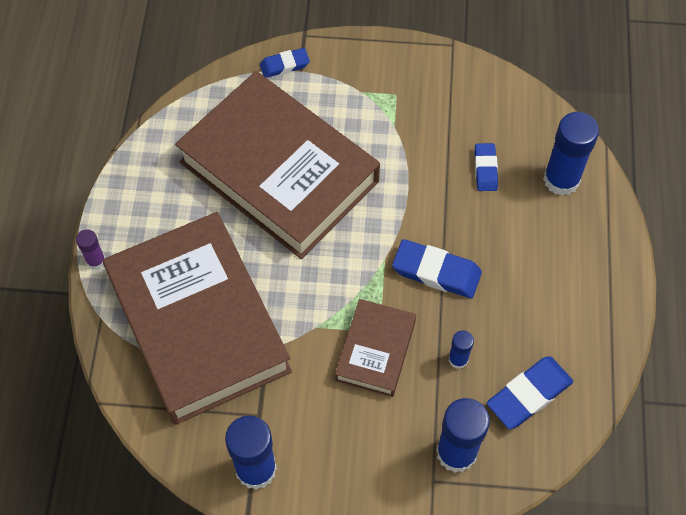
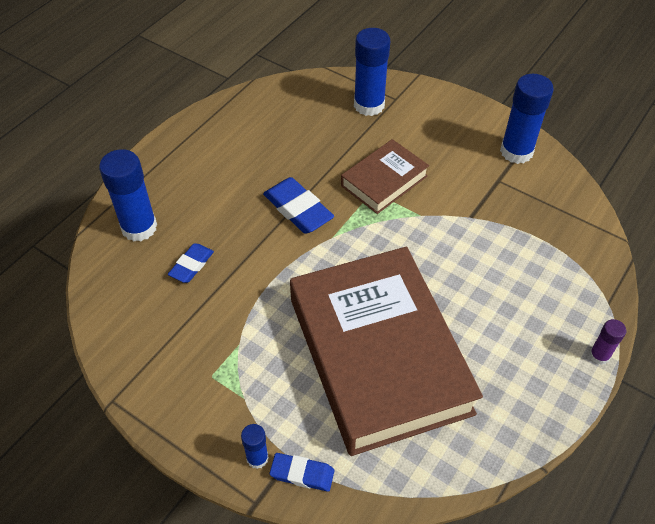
camera: 150 degrees left, 10 degrees down
(198, 323) = (519, 260): brown book -> none
(458, 359) = (327, 150): blue glue stick -> blue glue stick (257, 458)
(529, 395) = (295, 112): blue eraser -> none

